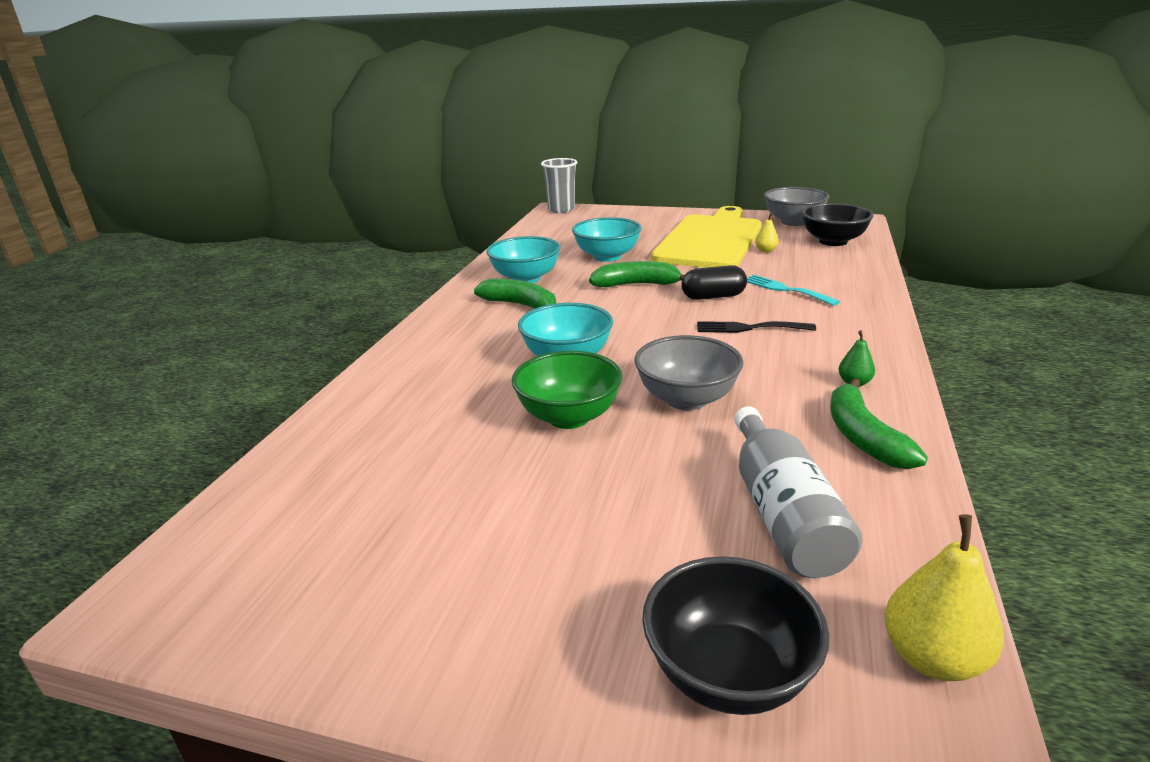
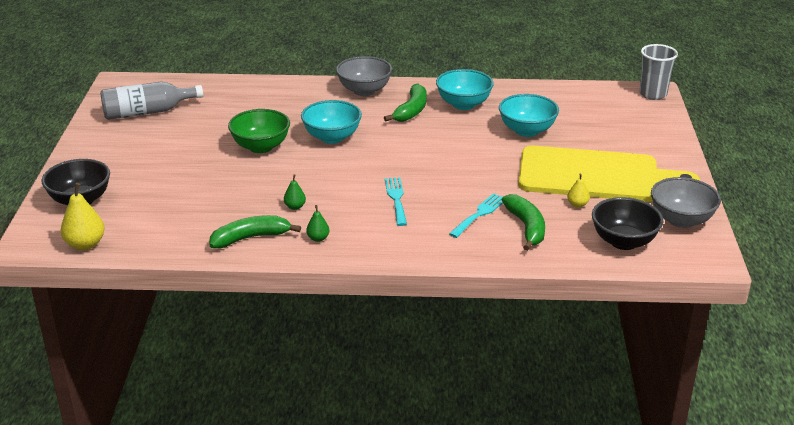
camera: 75 degrees right, 5 degrees up
(636, 284) = (467, 149): green banana -> green banana (526, 227)
(686, 399) = (286, 180): grey bowl -> grey bowl (364, 90)
(713, 297) = (452, 182): black capsule -> none
(749, 328) = (396, 199): black fork -> turquoise fork
(767, 396) = (295, 207): none -> green pear
(783, 513) = (177, 212): grey bottle -> grey bottle (147, 112)

